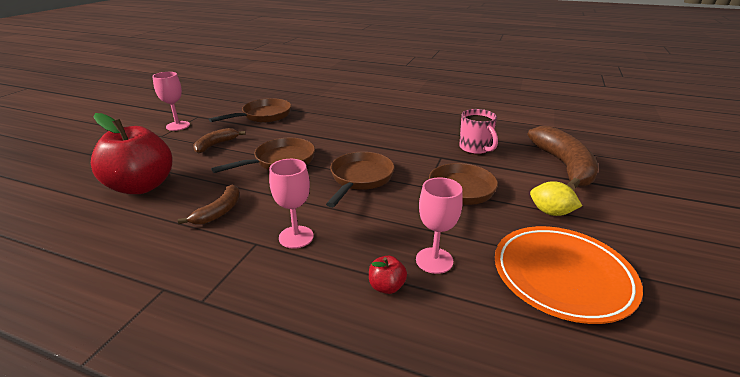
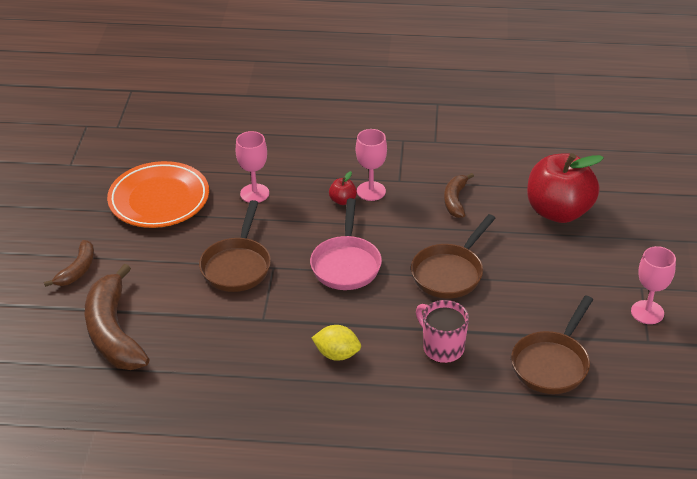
camera: 165 degrees right, 10 degrees up
(216, 145) = (552, 285): brown banana -> brown banana (77, 270)
(360, 179) = (346, 264): brown pan -> pink pan
(386, 286) = (285, 170): red apple -> red apple (343, 200)
(475, 148) = (219, 345): pink mug -> pink mug (442, 348)
(550, 212) = (150, 258): yellow lemon -> yellow lemon (337, 354)

